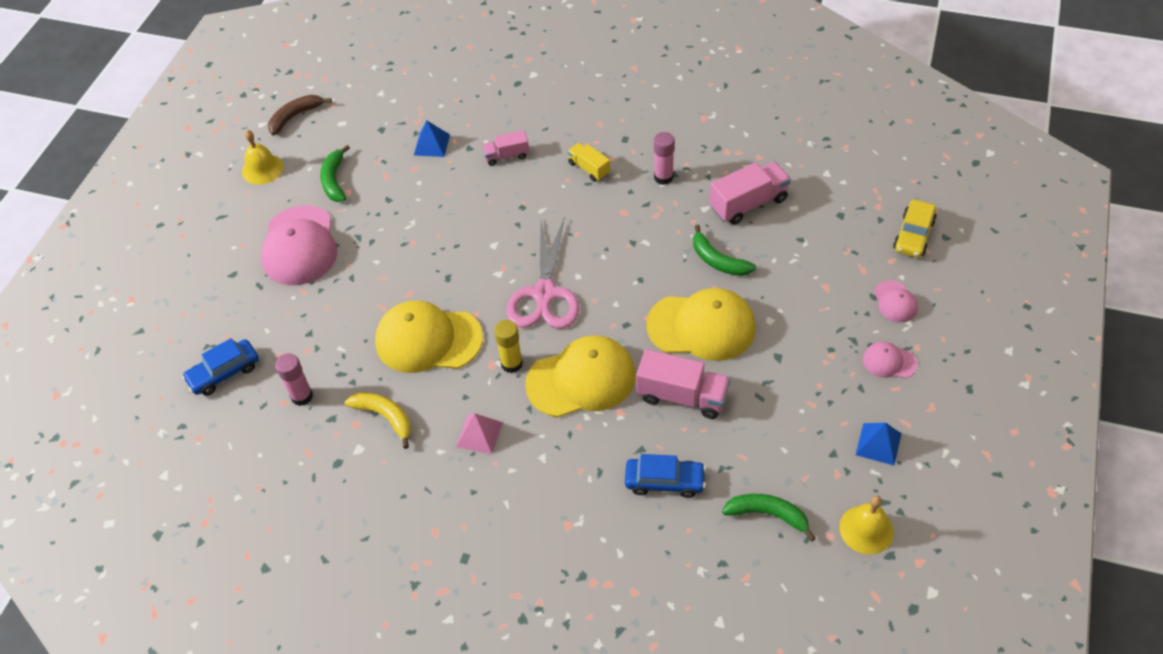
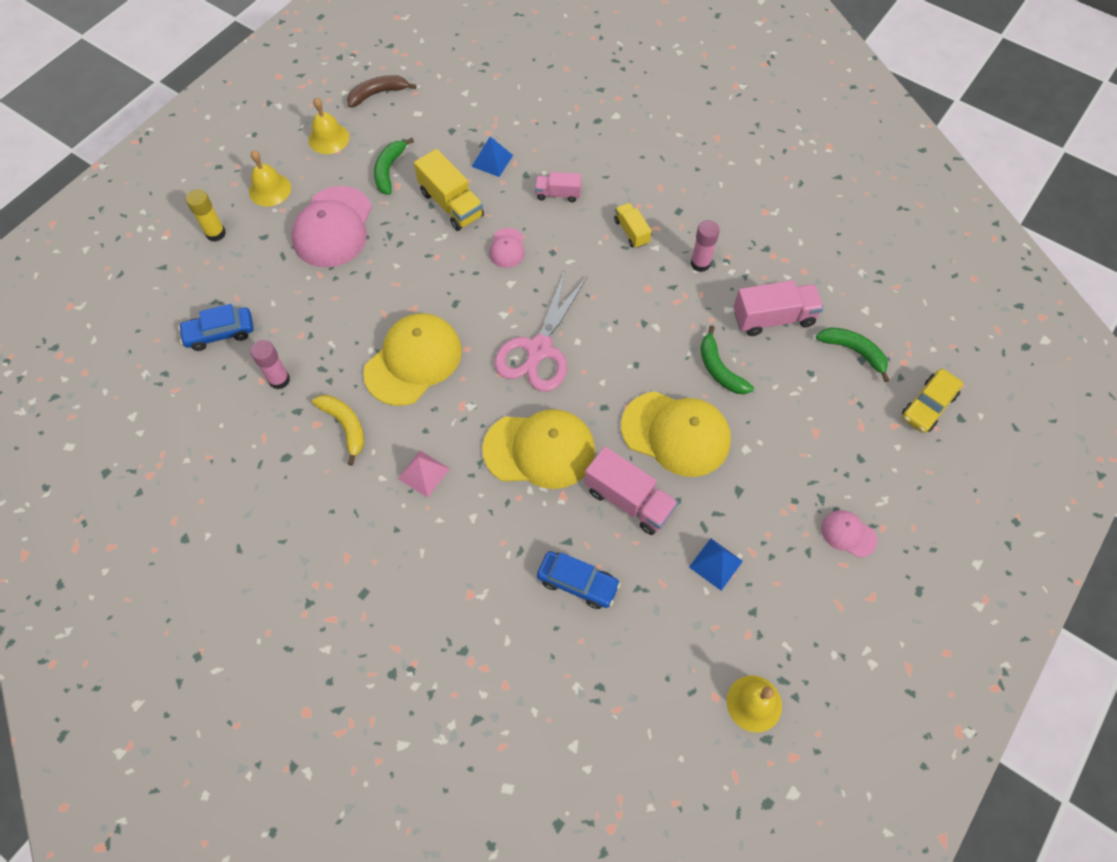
camera: 15 degrees right, 10 degrees up
(221, 230) = (270, 189): none -> yellow bell
(408, 193) = (451, 204): none -> yellow truck
(428, 340) = (413, 361): yellow cap -> yellow cap turned 105 degrees clockwise
(511, 364) = (481, 411): yellow glue stick -> yellow glue stick (216, 233)
(768, 515) = (663, 653): green banana -> green banana (854, 351)
(878, 444) = (802, 617): blue pyramid -> blue pyramid (715, 564)
(895, 302) = (880, 471): pink cap -> pink cap (507, 248)

